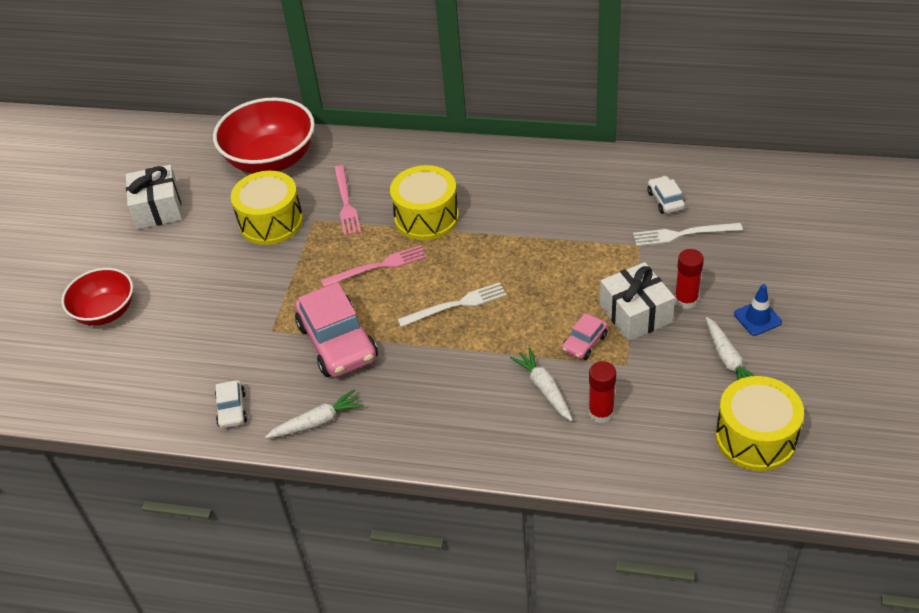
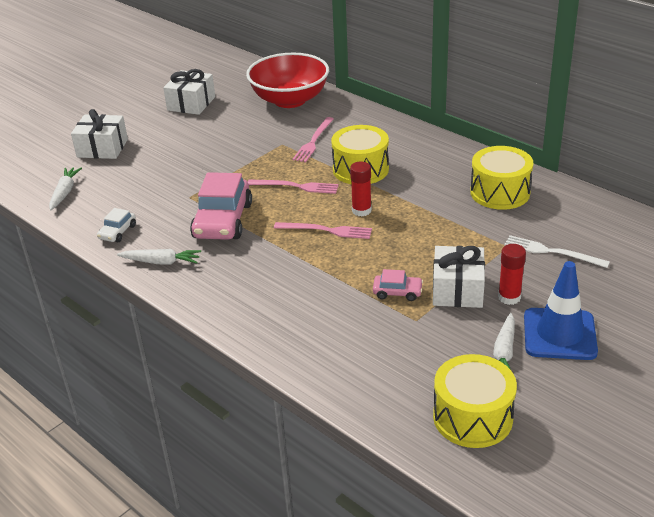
camera: 30 degrees right, 10 degrees down
(105, 312) = (102, 148): red bowl -> white gift
(271, 222) = (253, 135): yellow drum -> yellow drum (500, 192)
(456, 305) = (326, 230): white fork -> pink fork
(544, 389) = (336, 309): white carrot -> white carrot (65, 192)
(584, 342) = (397, 292): pink car -> pink car turned 150 degrees counterclockwise
(601, 413) = (363, 343): red glue stick -> red glue stick (361, 210)
(665, 200) = (559, 224): white car -> none
(757, 318) = (559, 334): blue traffic cone -> blue traffic cone, size x1.90

